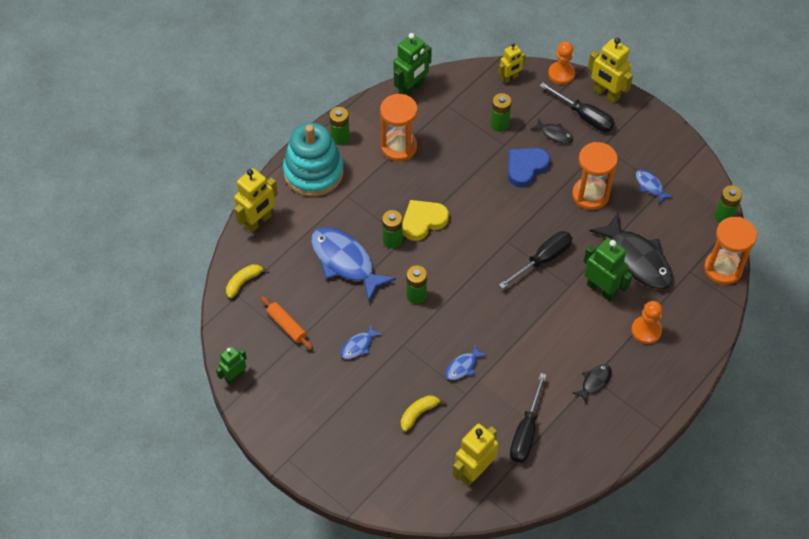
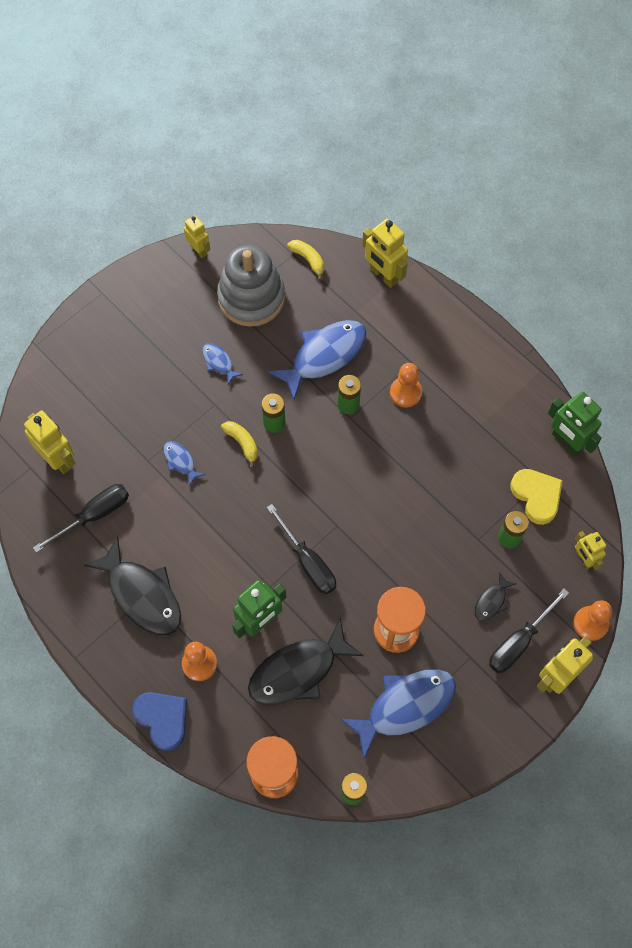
camera: 95 degrees right, 10 degrees up
(234, 376) = (199, 250): green robot -> yellow robot
(287, 326) = (251, 297): orange rolling pin -> grey stacking toy
(313, 172) = (446, 331): turquoise stacking toy -> none
(340, 138) = (494, 360): green battery -> none
(377, 199) = (405, 392): none -> orange pawn
(399, 147) = (479, 421): orange hourglass -> none
(418, 413) = (132, 413): yellow banana -> yellow banana (242, 443)
(423, 221) = (371, 438): yellow heart -> yellow heart (536, 496)
(526, 168) = (441, 560): blue heart -> blue heart (163, 719)
(526, 432) = (94, 515): black screwdriver -> black screwdriver turned 120 degrees clockwise
(594, 382) = (142, 595): black fish -> black fish, size x2.13
(650, 186) = (405, 706): blue fish -> blue fish, size x2.13

